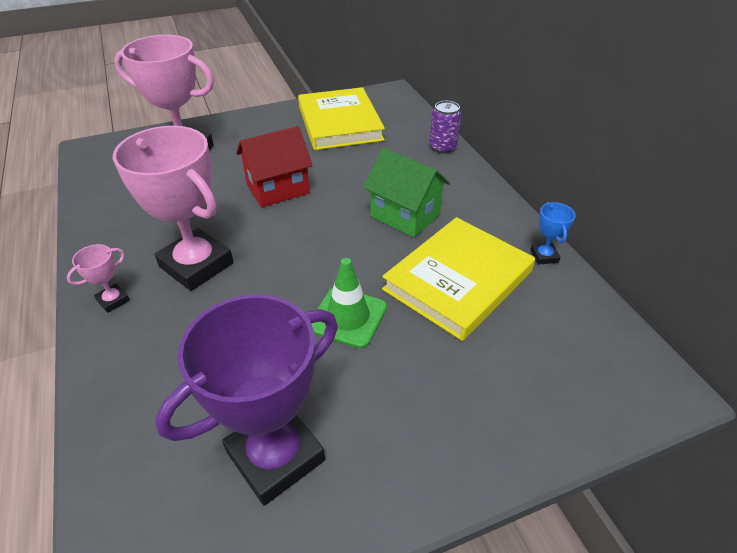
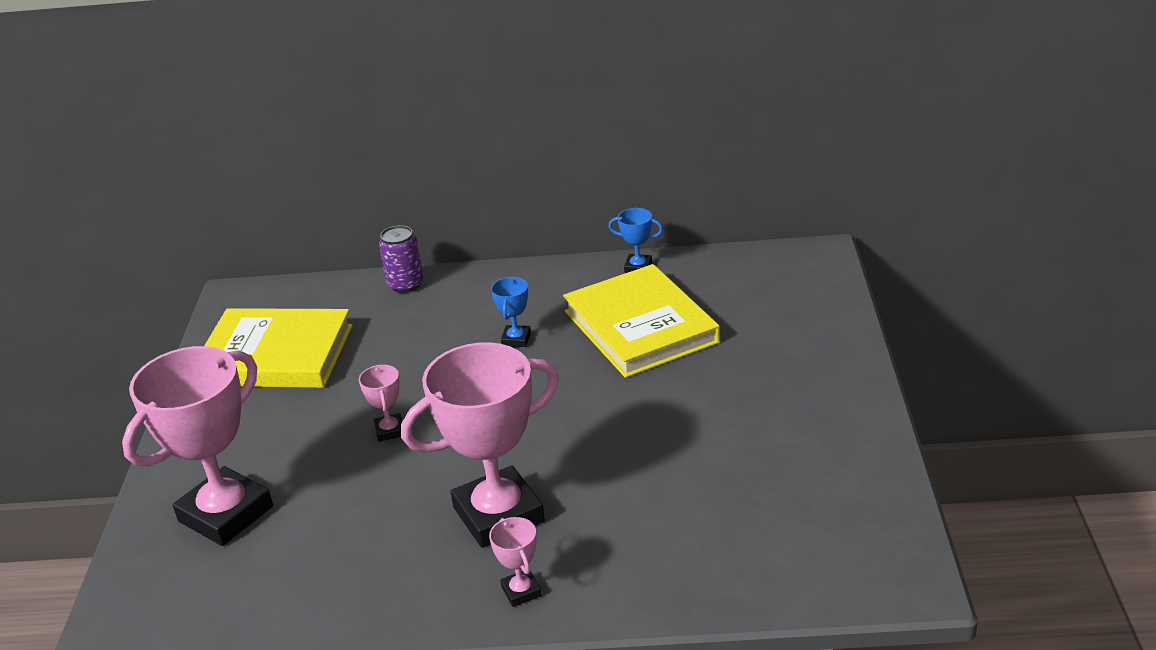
camera: 65 degrees left, 10 degrees down
(275, 456) = (798, 477): purple trophy -> none
(278, 189) = (390, 431): red house -> pink trophy
(348, 317) = (651, 407): green traffic cone -> none
(405, 215) = (516, 339): green house -> blue trophy

